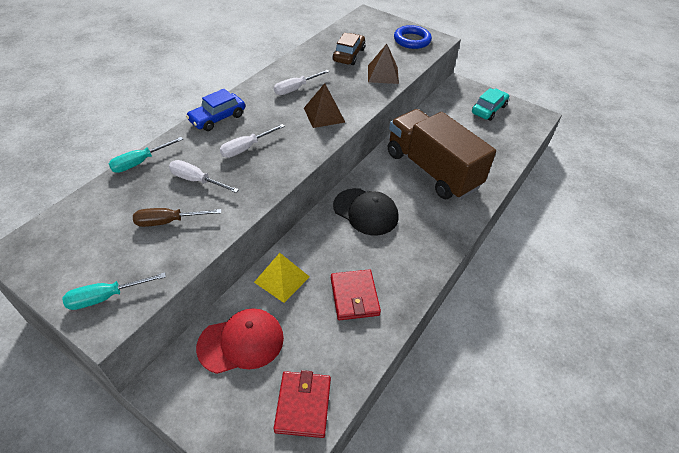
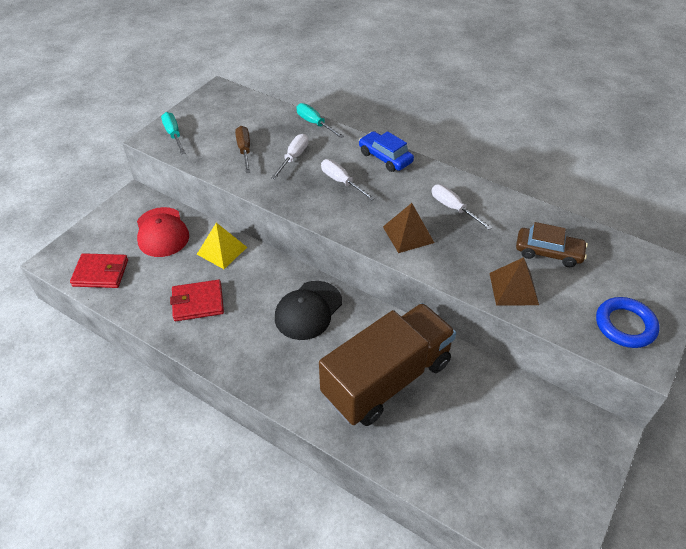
camera: 90 degrees right, 0 degrees up
(488, 109) = (549, 471): turquoise car -> none

